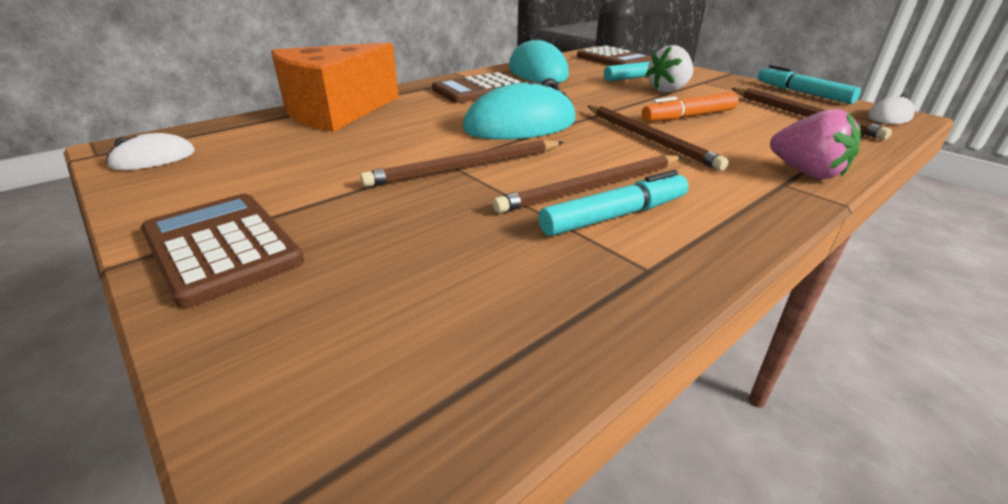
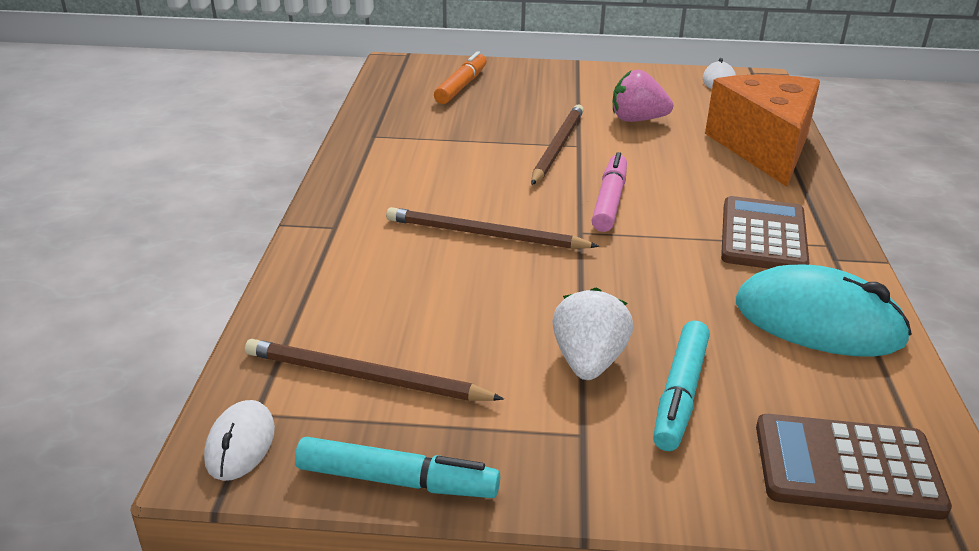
camera: 135 degrees right, 0 degrees up
(222, 247) = (560, 76): brown calculator -> none
(520, 125) = (610, 201): turquoise mouse -> pink marker
(592, 187) = (459, 166): brown pencil -> none
(615, 216) = (420, 153): turquoise marker -> none
(688, 117) = (490, 296): orange marker -> orange marker (461, 86)
(806, 172) = (321, 248): pink strawberry -> pink strawberry (637, 120)

